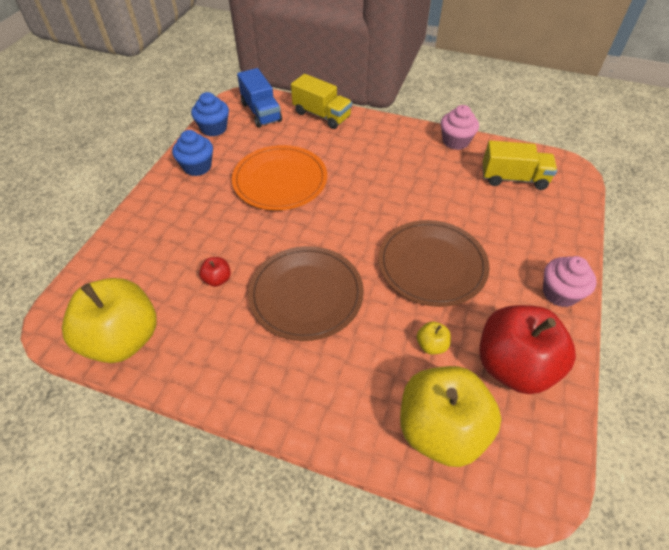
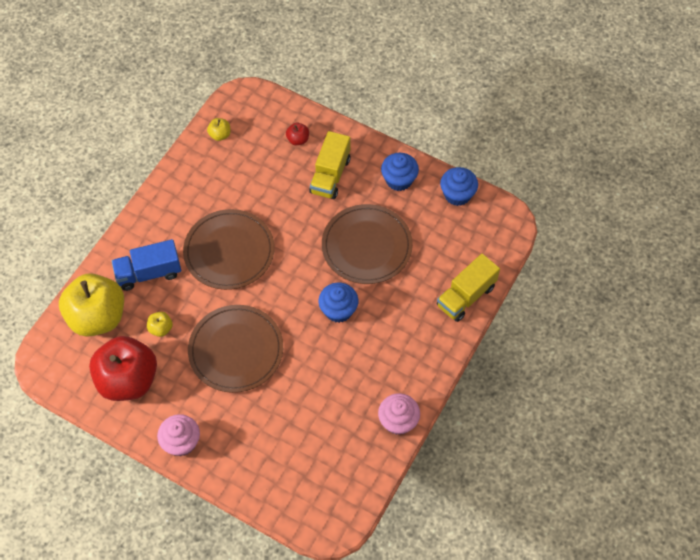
camera: 100 degrees right, 10 degrees up
(123, 339) = (220, 135): yellow apple -> yellow apple, size x0.40
(217, 279) = (259, 192): red apple -> red apple (298, 139)
(261, 112) = (480, 238): blue truck -> blue truck (149, 273)
(280, 180) = (367, 246): orange plate -> brown plate
(358, 191) = (338, 310): none -> blue cupcake
(513, 178) = (328, 459): yellow truck -> yellow truck (330, 175)

